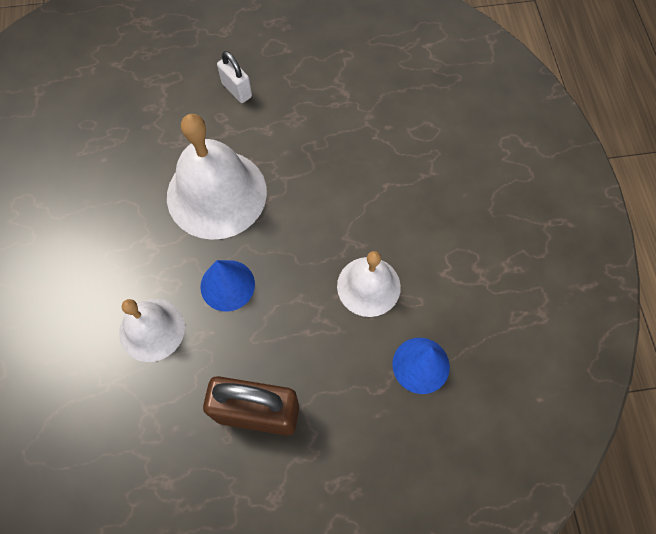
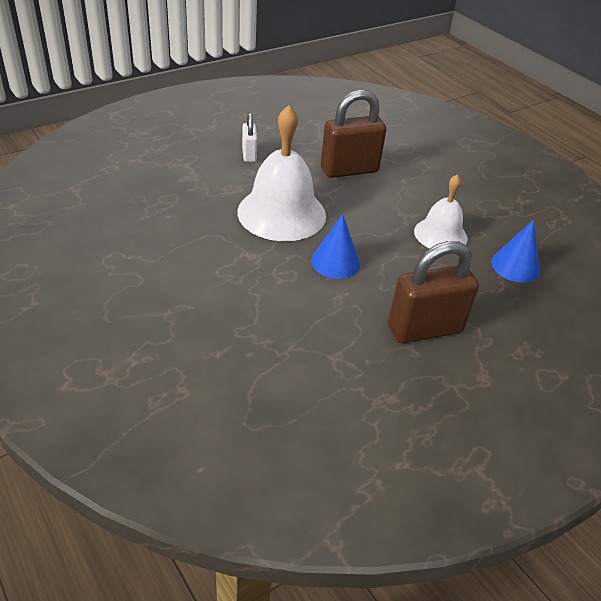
camera: 30 degrees left, 25 degrees down
(152, 329) = (296, 305): white bell -> none
(237, 90) = (249, 154): white padlock -> white padlock turned 60 degrees clockwise
(332, 149) = (349, 170): none -> brown padlock

